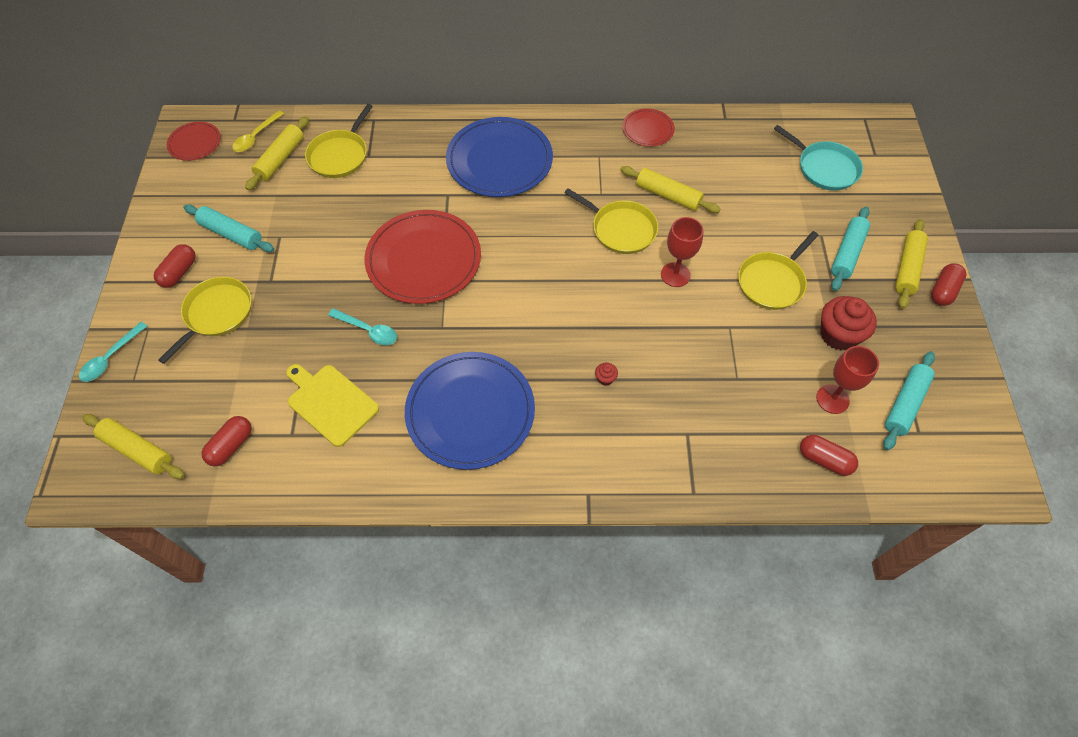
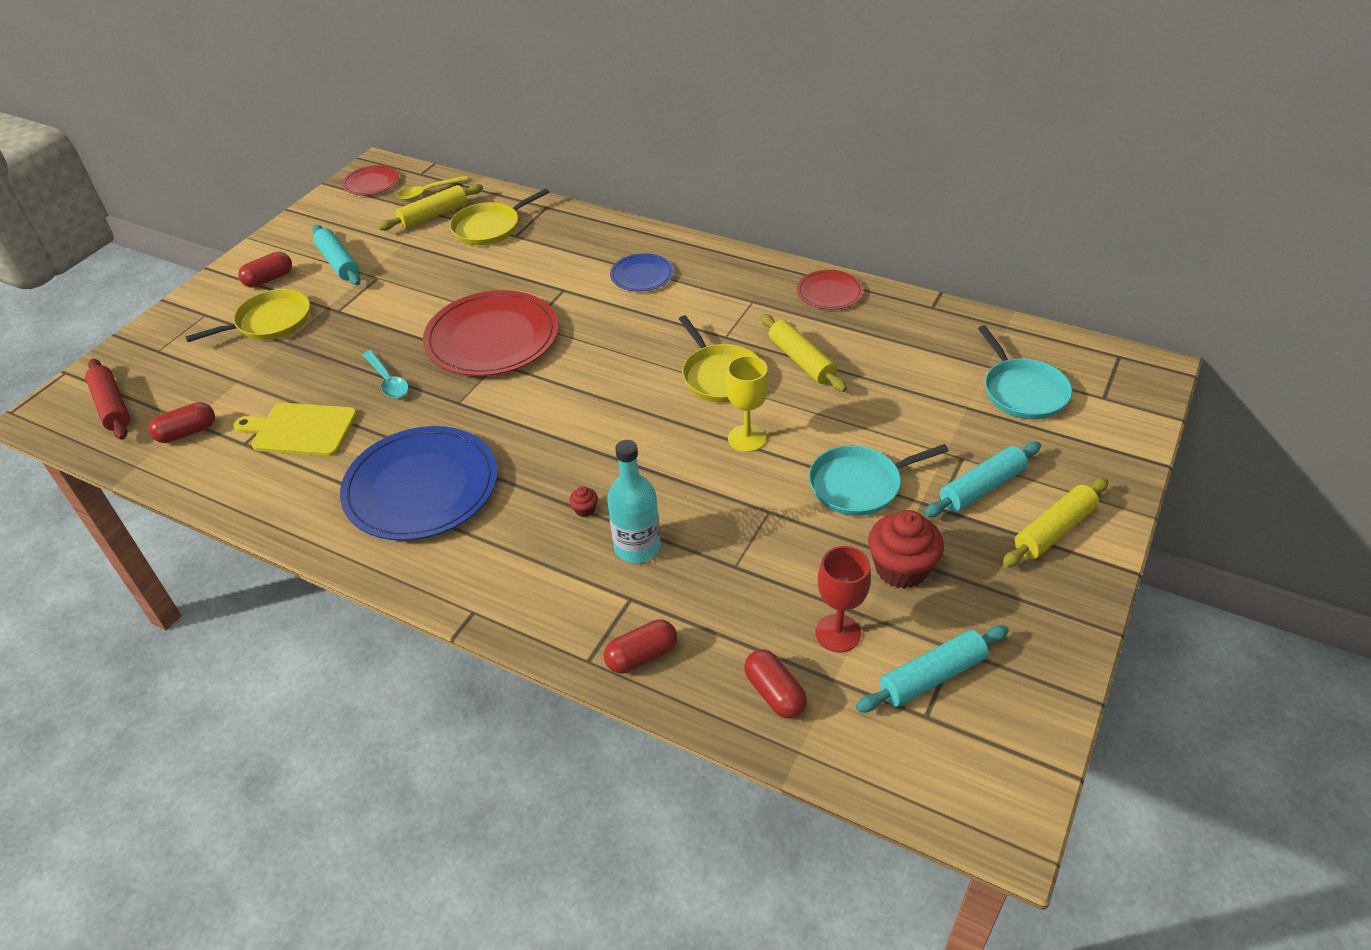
camera: 30 degrees right, 15 degrees down
(111, 358) = (157, 327): turquoise spoon -> none
(137, 450) = (112, 406): yellow rolling pin -> red rolling pin
(330, 403) = (301, 430): yellow cutting board -> yellow cutting board turned 60 degrees counterclockwise
(499, 160) = (642, 275): blue plate -> blue plate, size x0.50
(663, 392) = (637, 547): none -> turquoise bottle
(675, 275) = (747, 438): red goblet -> yellow goblet
(772, 282) = (859, 485): yellow pan -> turquoise pan
(943, 291) = (1087, 572): red capsule -> red capsule (641, 656)

